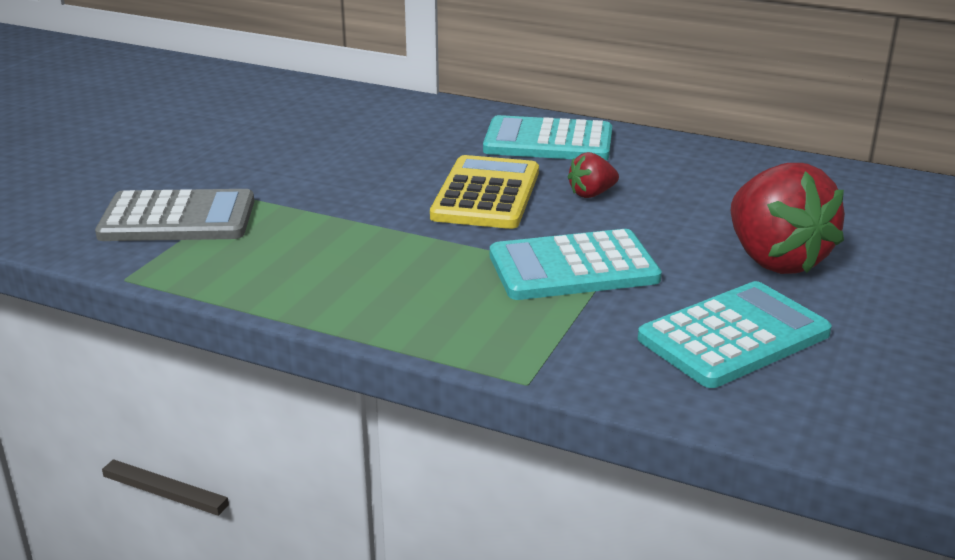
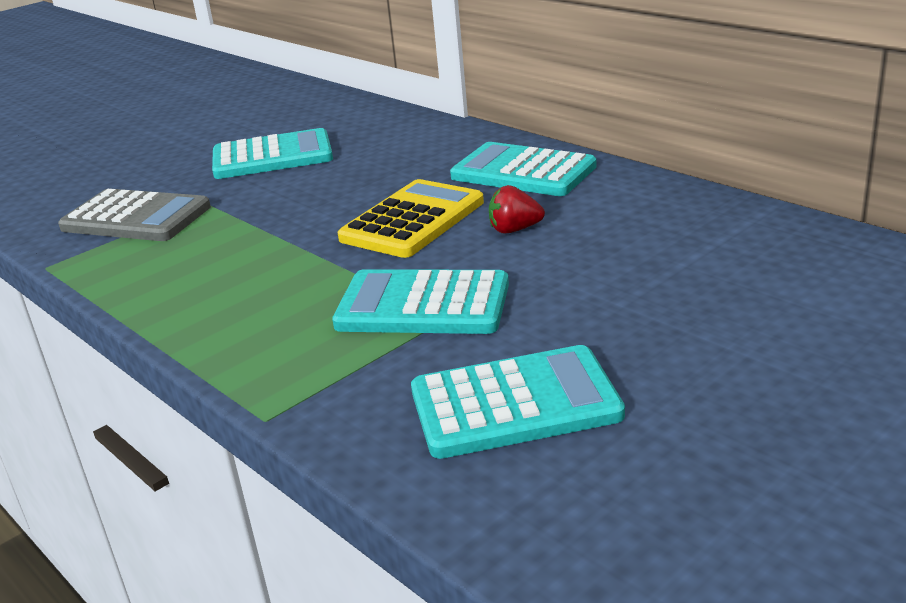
camera: 25 degrees right, 0 degrees up
(269, 144) = (272, 156): none -> turquoise calculator
(775, 260) = (642, 323): red strawberry -> none

